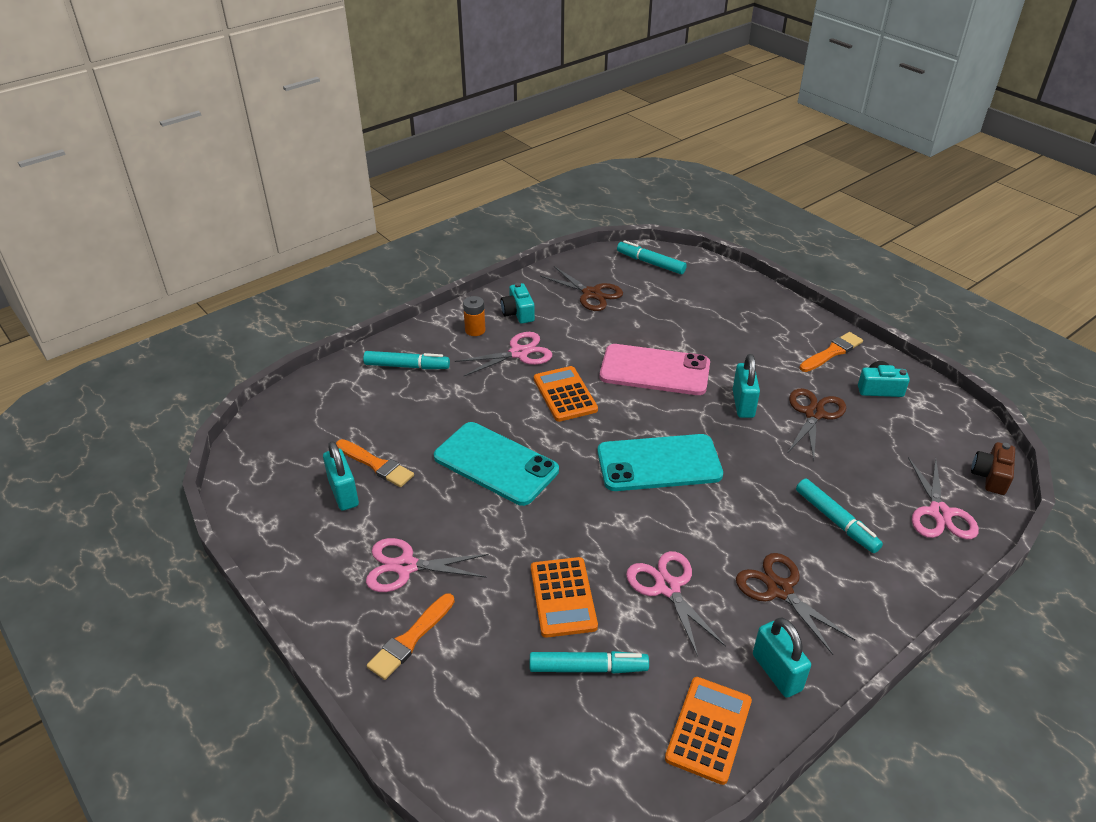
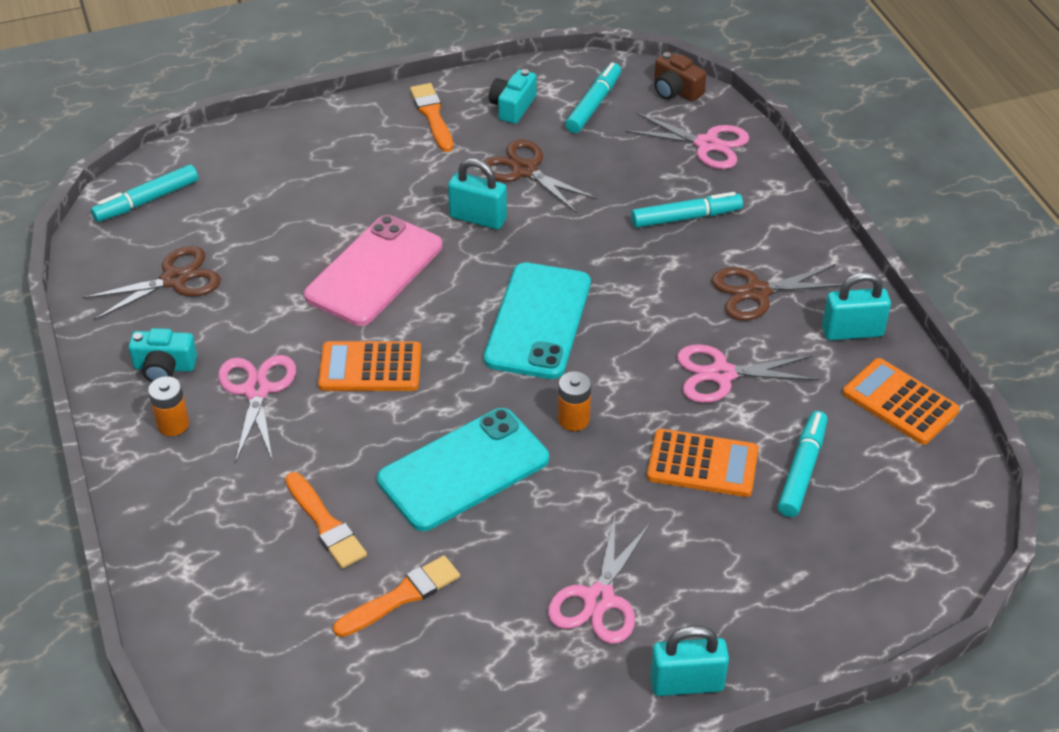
camera: 70 degrees left, 5 degrees up
(343, 493) = (439, 643): turquoise padlock -> turquoise padlock (686, 683)
(407, 366) = (207, 521): turquoise marker -> turquoise marker (593, 105)
(410, 639) = (712, 617): orange brush -> orange brush (326, 524)
(571, 508) = (573, 419): none -> orange battery

